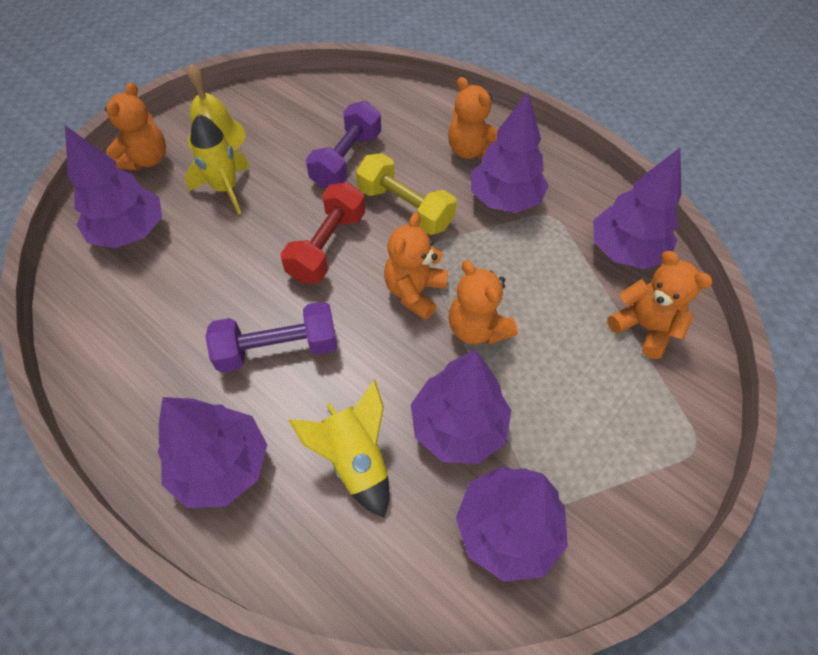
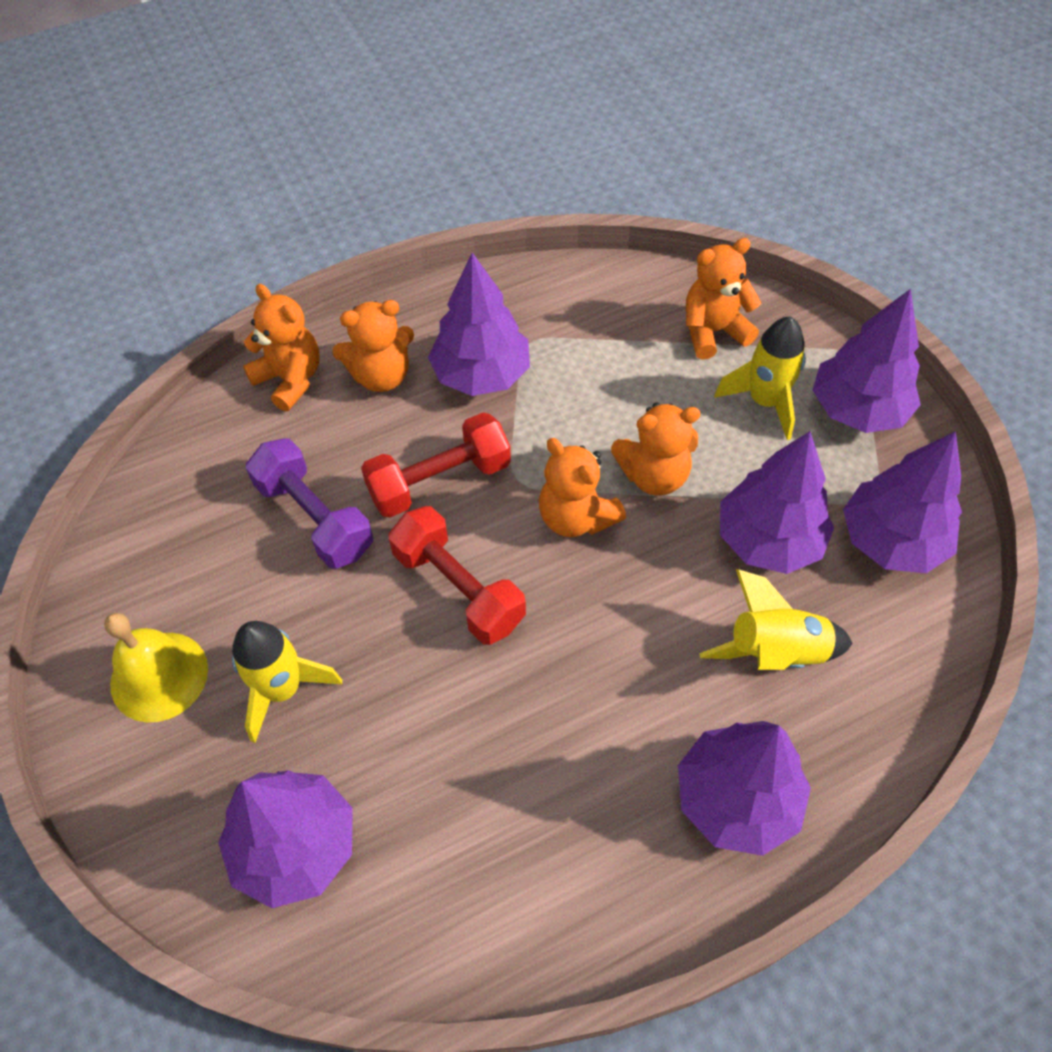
camera: 65 degrees left, 0 degrees up
(146, 160) = (147, 794): orange teddy bear -> orange teddy bear (290, 379)
(278, 349) = (596, 692): purple dumbbell -> none
(405, 208) = (439, 481): yellow dumbbell -> red dumbbell
(596, 386) = (764, 402): none -> yellow rocket
(625, 251) = (611, 301): purple tree -> purple tree (857, 409)

